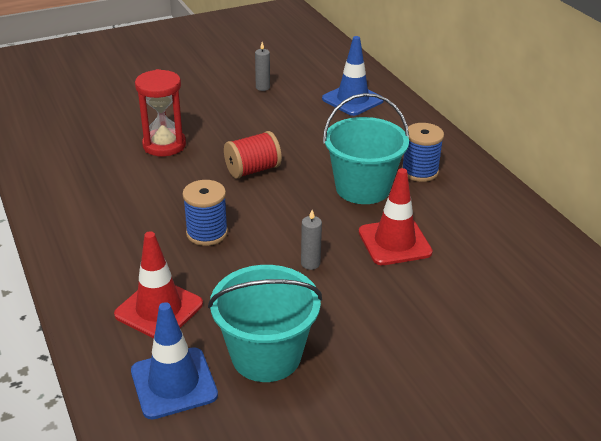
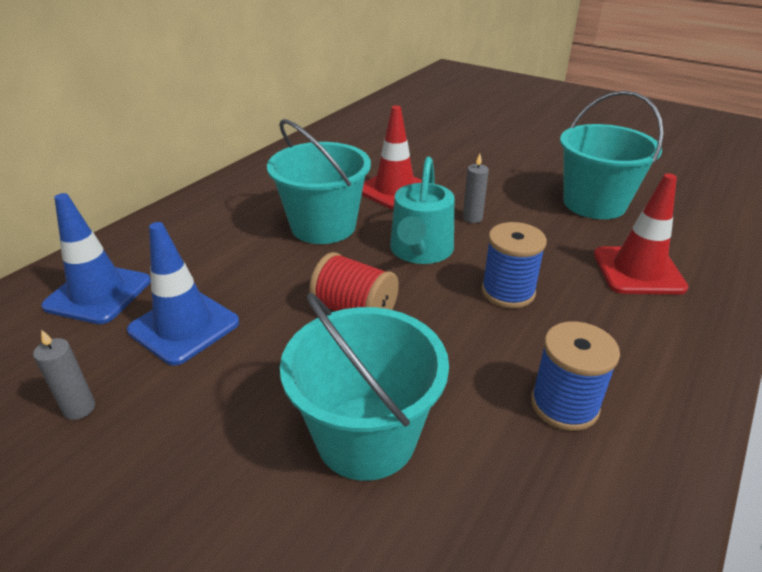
camera: 120 degrees left, 0 degrees up
(164, 145) = (366, 437): red hourglass -> turquoise bucket
(174, 383) = (681, 229): blue traffic cone -> blue traffic cone (184, 326)
(290, 218) = (420, 250): none -> turquoise watering can
(419, 171) = (263, 205): blue spool -> blue spool (564, 405)

